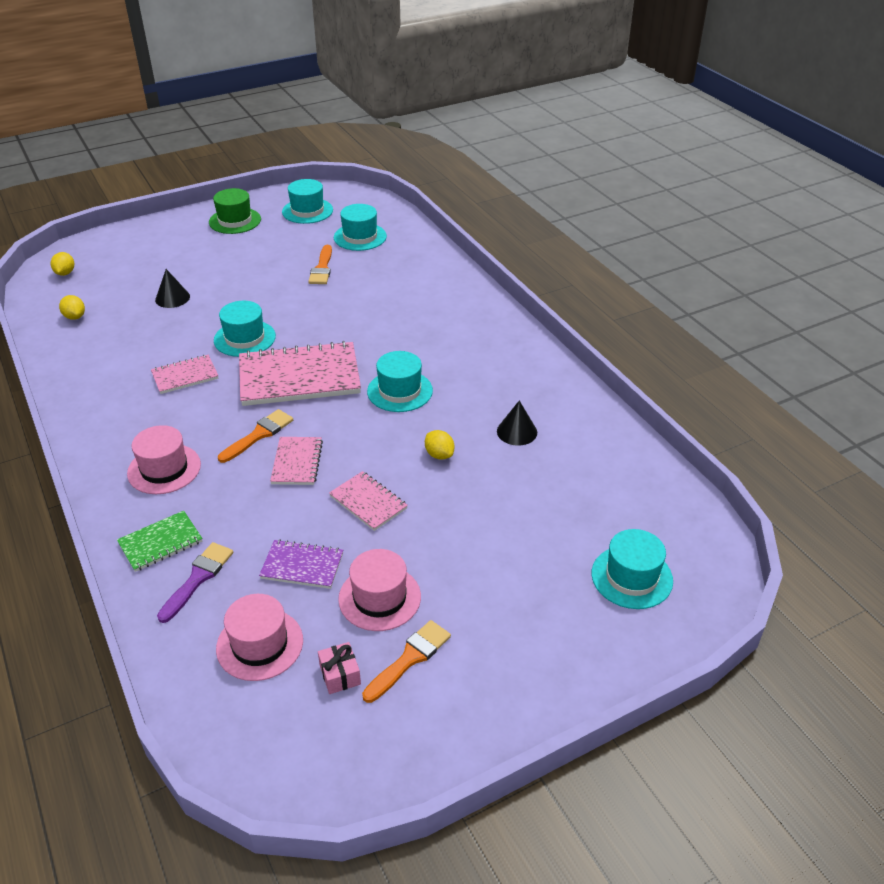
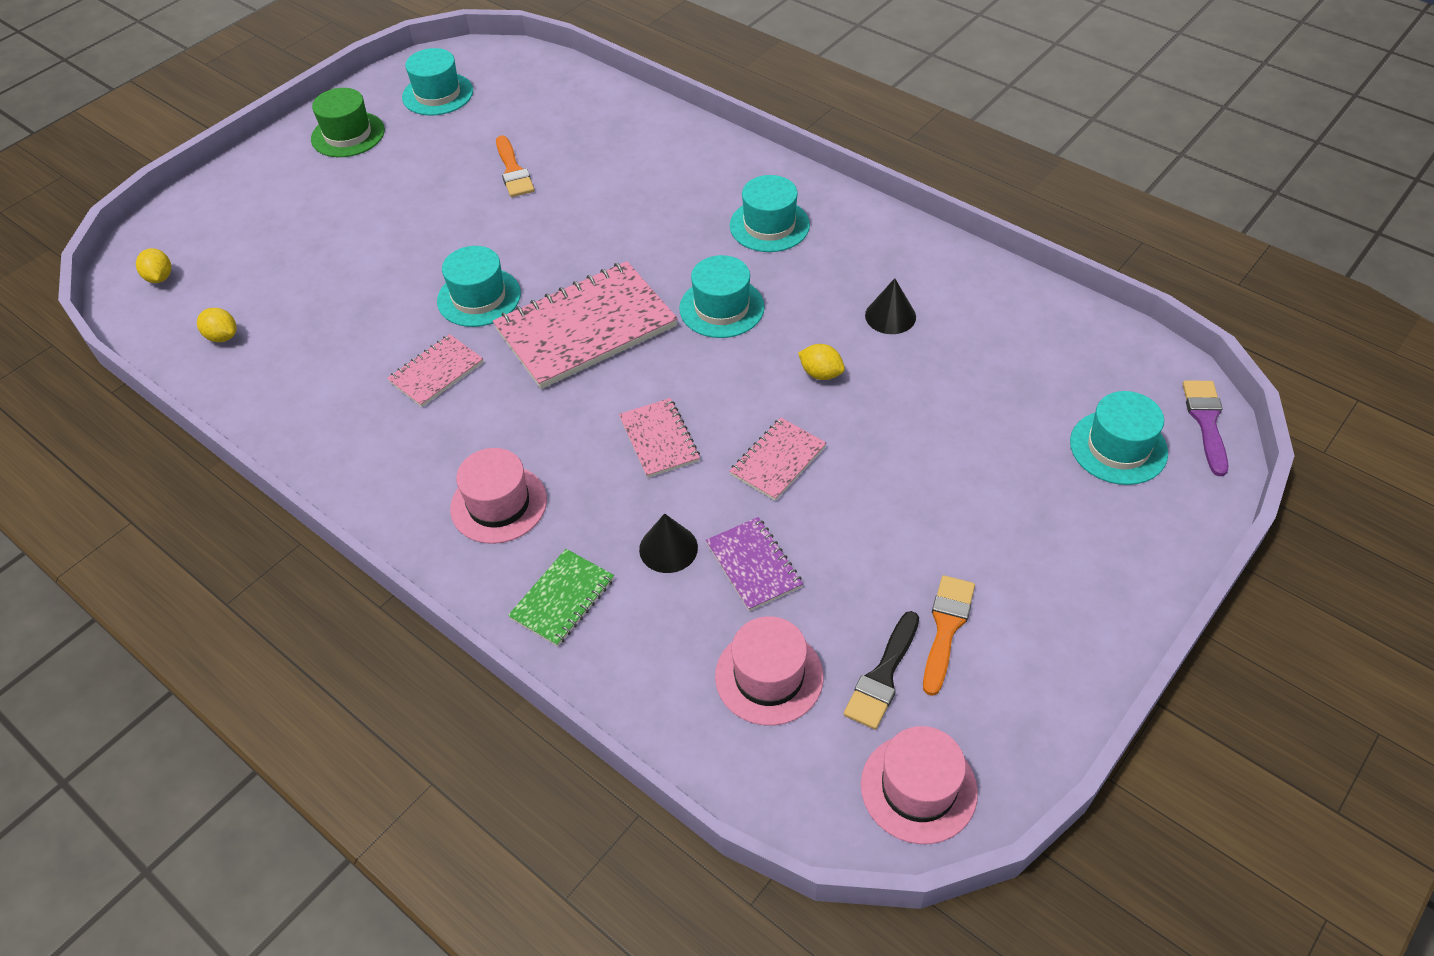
camera: 20 degrees left, 10 degrees up
(172, 298) = (341, 270): black cone -> black cone (668, 548)
(198, 578) = (640, 626): purple brush -> purple brush (1206, 421)
(259, 435) = (587, 420): orange brush -> none
(302, 566) = (753, 565): purple notebook -> purple notebook turned 75 degrees clockwise
(340, 675) = (883, 676): pink gift -> black brush
(360, 237) = (533, 113): turquoise hat -> turquoise hat (769, 225)
(368, 502) = (778, 461): pink notebook -> pink notebook turned 75 degrees counterclockwise
(379, 598) = (867, 570): pink hat -> pink hat (918, 788)

